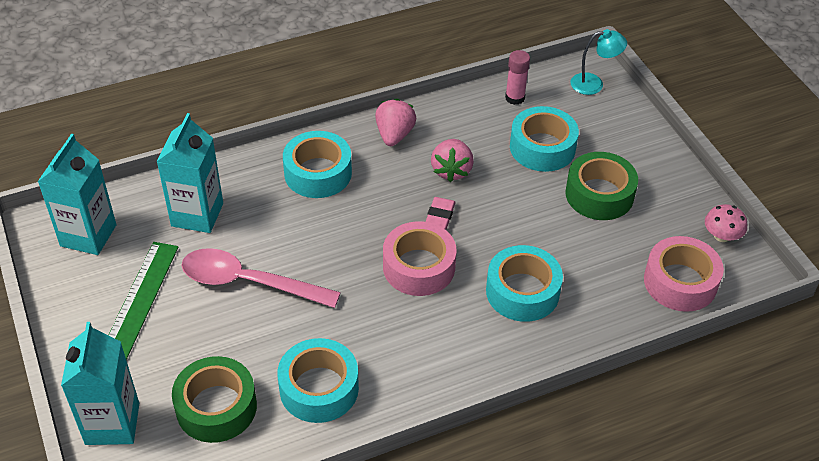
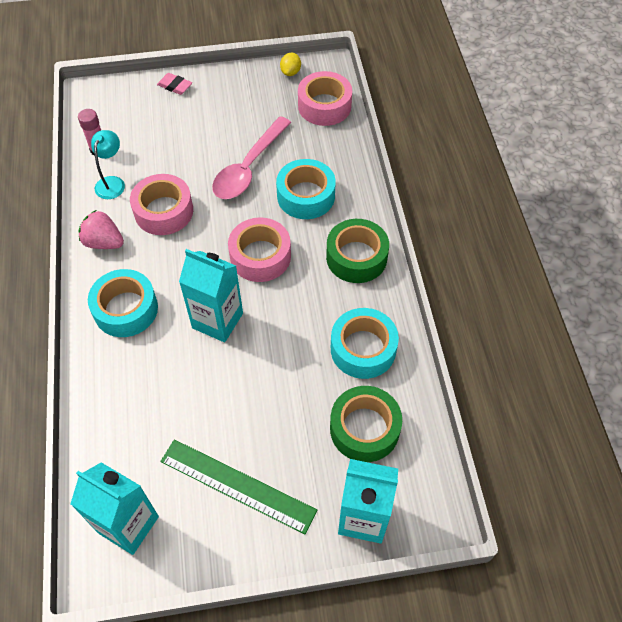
camera: 75 degrees left, 10 degrees up
(197, 215) = (138, 418): turquoise carton -> turquoise carton (217, 320)
(248, 282) = (236, 385): pink spoon -> pink spoon (248, 168)
(440, 216) = (211, 230): pink eraser -> pink eraser (175, 86)
(451, 170) = (164, 211): pink strawberry -> pink tape
(542, 147) = (163, 147): turquoise tape -> none
(594, 84) = (107, 97): turquoise lamp -> turquoise lamp (112, 182)
(599, 194) = (227, 126): green tape -> green tape (356, 257)
(721, 236) = (290, 72): pink mushroom -> yellow lemon

